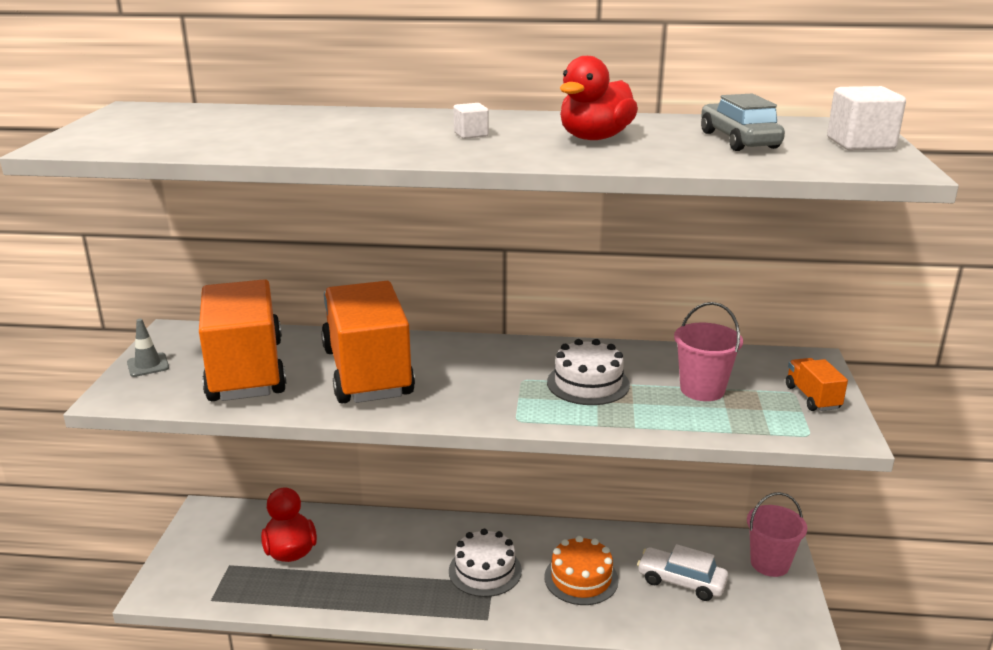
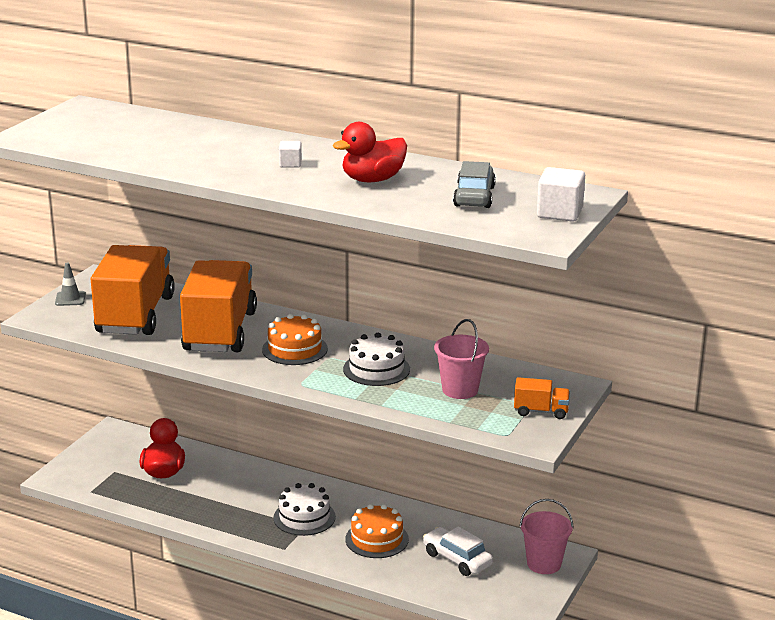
camera: 20 degrees right, 0 degrees up
(473, 377) = (294, 349): none -> orange cake
(812, 397) = (541, 411): orange truck -> orange truck turned 90 degrees clockwise

